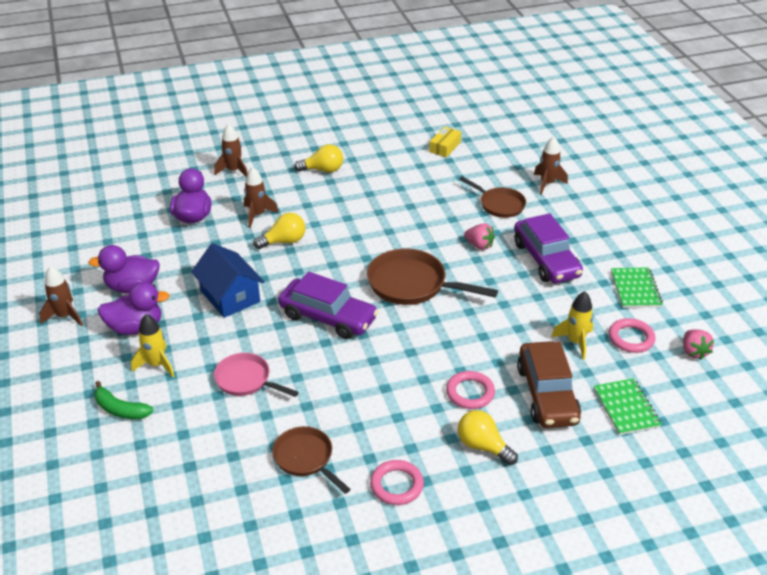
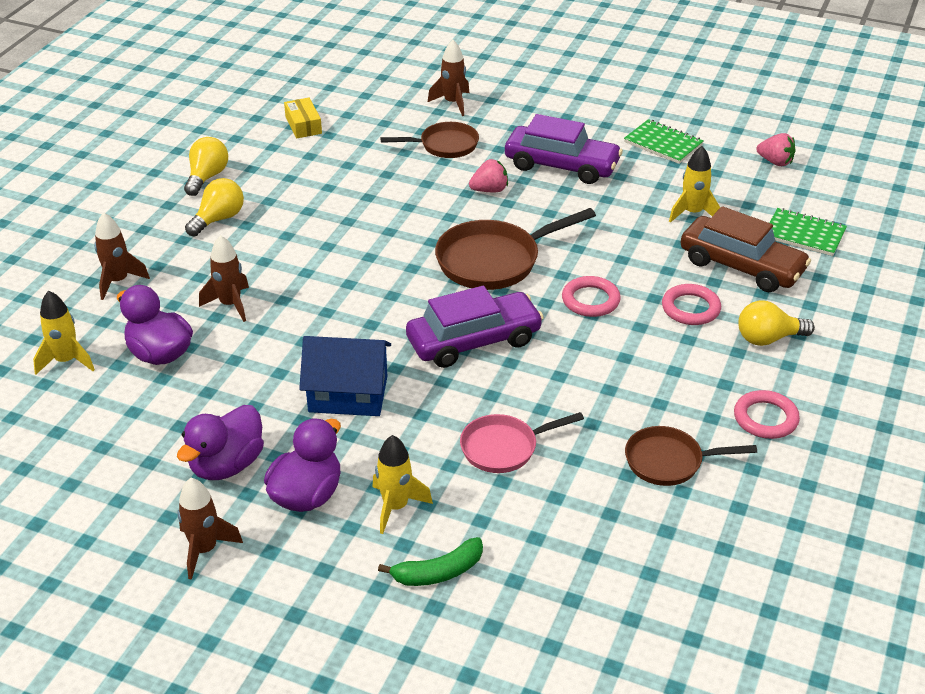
camera: 50 degrees left, 0 degrees up
(157, 193) = (66, 361): none -> yellow rocket
(284, 241) = (306, 309): yellow light bulb -> yellow light bulb (207, 177)
(631, 338) = (722, 182): pink ring -> pink ring (590, 300)

